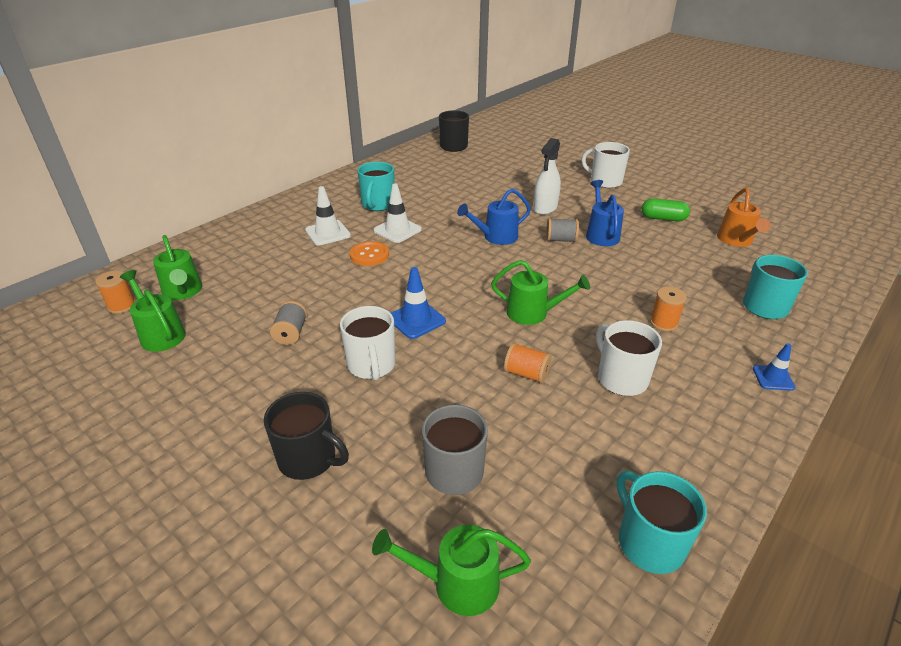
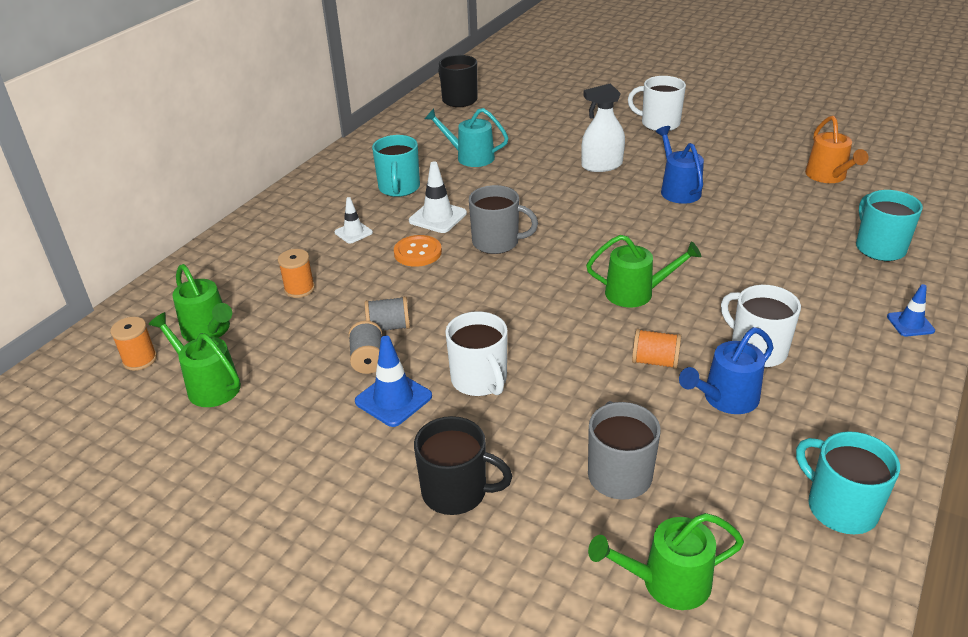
camera: 10 degrees left, 0 degrees up
(328, 233) = (353, 232): white traffic cone -> white traffic cone, size x0.64
(416, 320) = (507, 321): blue traffic cone -> blue traffic cone (393, 399)
(435, 256) = (497, 242): none -> grey mug
(443, 188) = (470, 157): none -> turquoise watering can
(496, 237) = (558, 209): blue watering can -> blue watering can (725, 399)
(545, 208) = (602, 165): white spray bottle -> white spray bottle turned 60 degrees clockwise
(561, 240) = (635, 203): grey spool -> grey spool (389, 327)
(663, 218) = (740, 161): green capsule -> none
(663, 323) = (781, 282): orange spool -> orange spool (299, 289)

